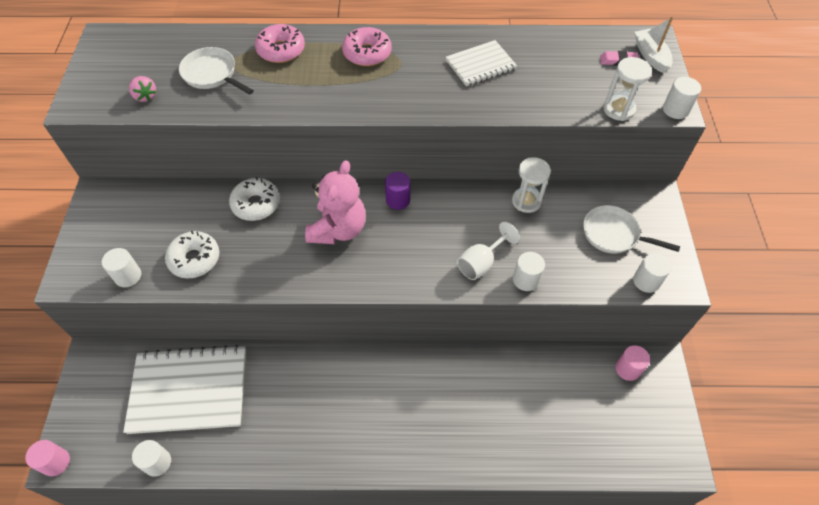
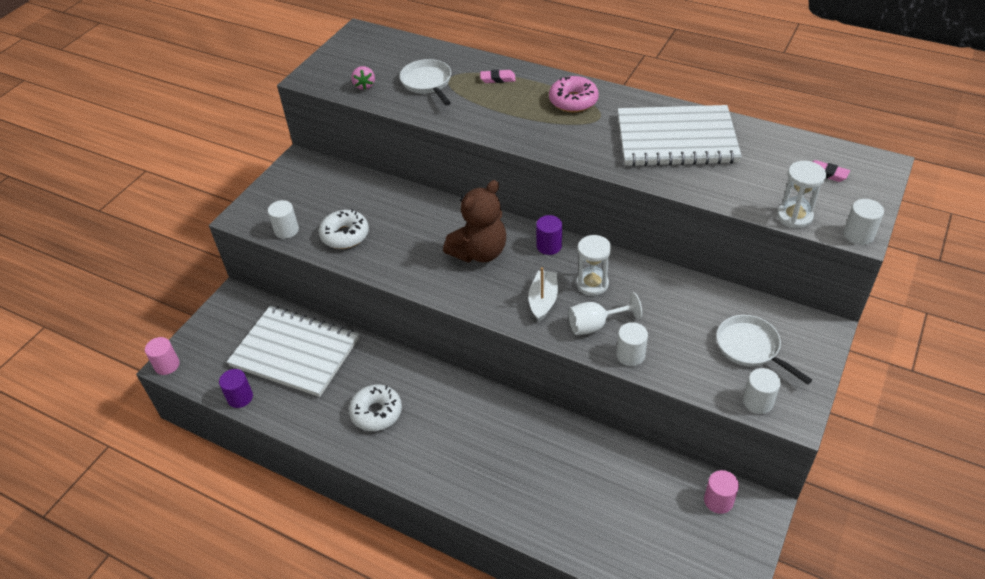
camera: 30 degrees right, 10 degrees down
(157, 462) = (240, 397): white cylinder -> purple cylinder
(256, 204) = (420, 209): white donut -> white donut (376, 412)
(281, 50) = (497, 79): pink donut -> pink eraser
(338, 229) = (479, 252): pink teddy bear -> brown teddy bear
(480, 65) = (676, 139): white notebook -> white notebook, size x1.84
(526, 201) = (676, 288): white hourglass -> white hourglass (592, 284)
(650, 56) = (866, 179): white boat -> white boat (543, 300)

